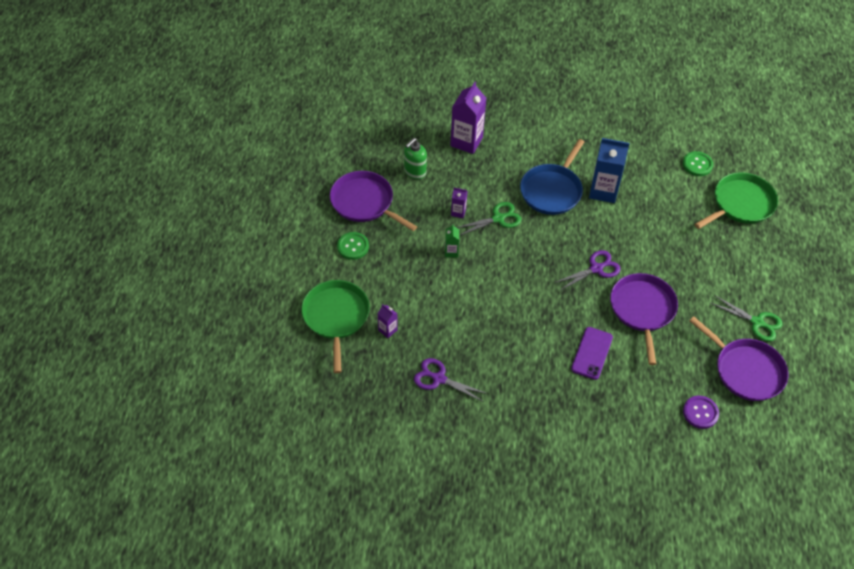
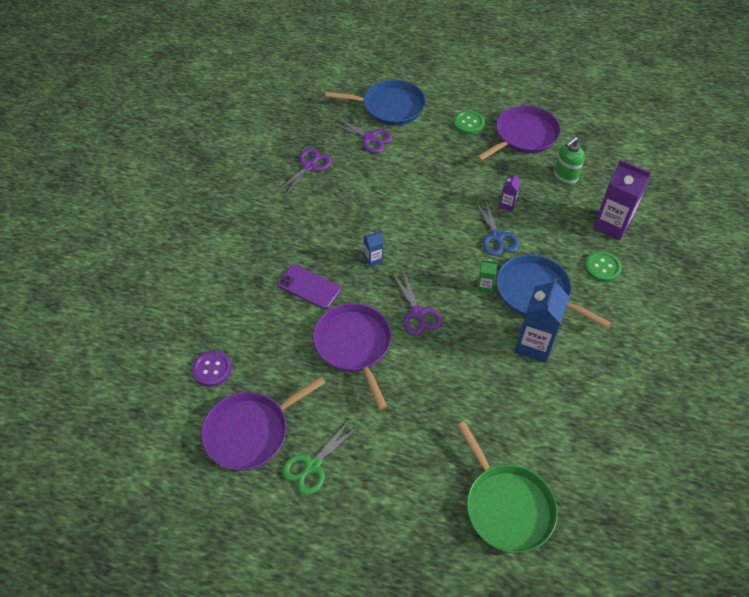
camera: 100 degrees right, 0 degrees up
(336, 317) = (390, 107): green pan -> blue pan
(387, 330) = (369, 138): purple carton -> purple scissors
(415, 172) = (565, 177): green soap dispenser -> green soap dispenser turned 90 degrees counterclockwise
(451, 252) = (455, 193): green carton -> green carton (484, 286)
(498, 218) = (496, 237): green scissors -> blue scissors
(547, 307) = (373, 259): none -> blue carton
(642, 310) = (354, 345): purple pan -> purple pan turned 120 degrees counterclockwise
(697, 164) = (580, 468): green button -> green button (602, 267)

